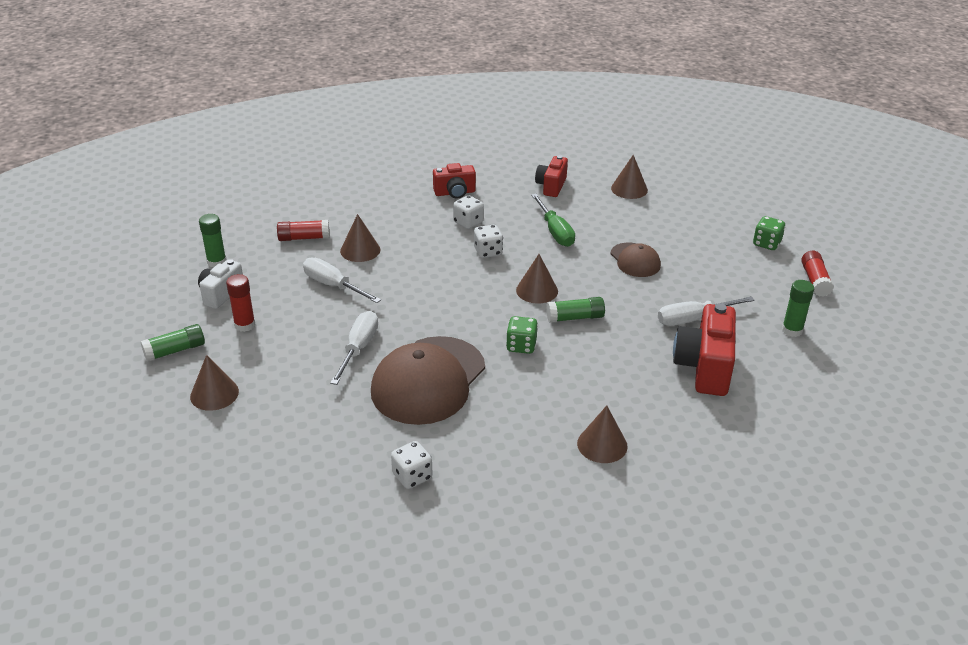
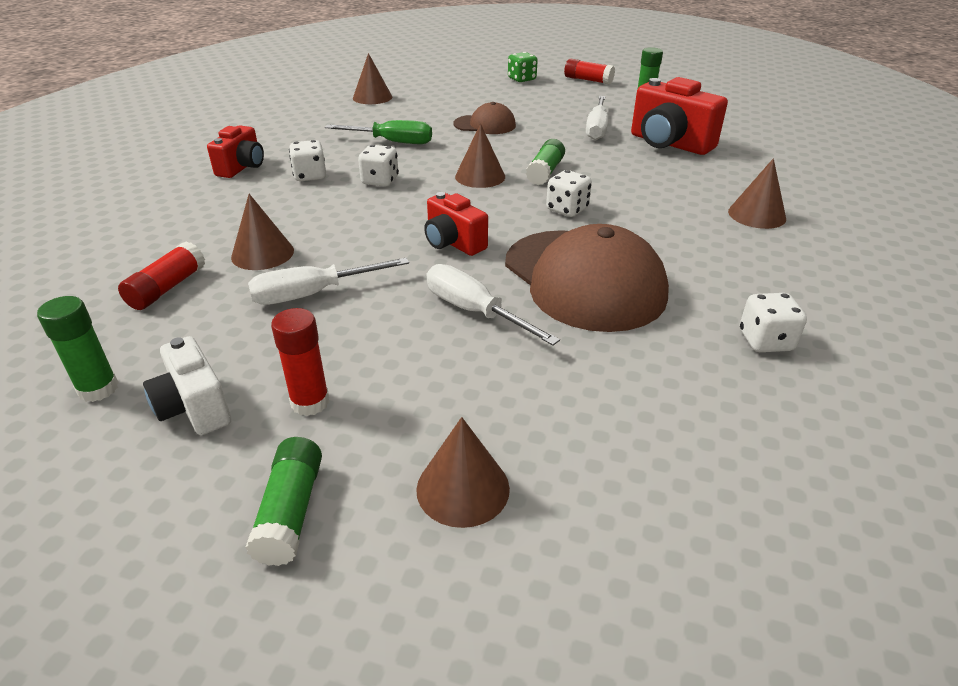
camera: 60 degrees left, 0 degrees up
(521, 346) = (567, 209): green dice -> white dice
(551, 186) = (313, 123): red camera -> red camera (453, 243)

